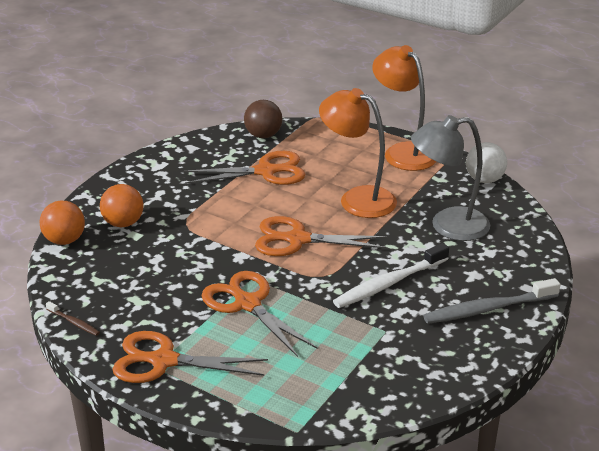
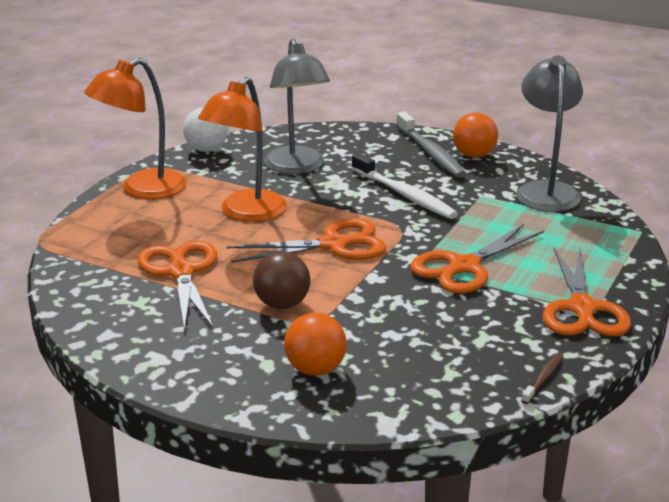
camera: 95 degrees left, 5 degrees down
(64, 240) = (366, 415): orange ball -> orange ball (474, 155)
(263, 135) = (83, 279): brown ball -> brown ball (282, 304)
(297, 239) = (334, 245): orange scissors -> orange scissors turned 105 degrees counterclockwise
(395, 378) = (545, 190): none -> grey lamp

